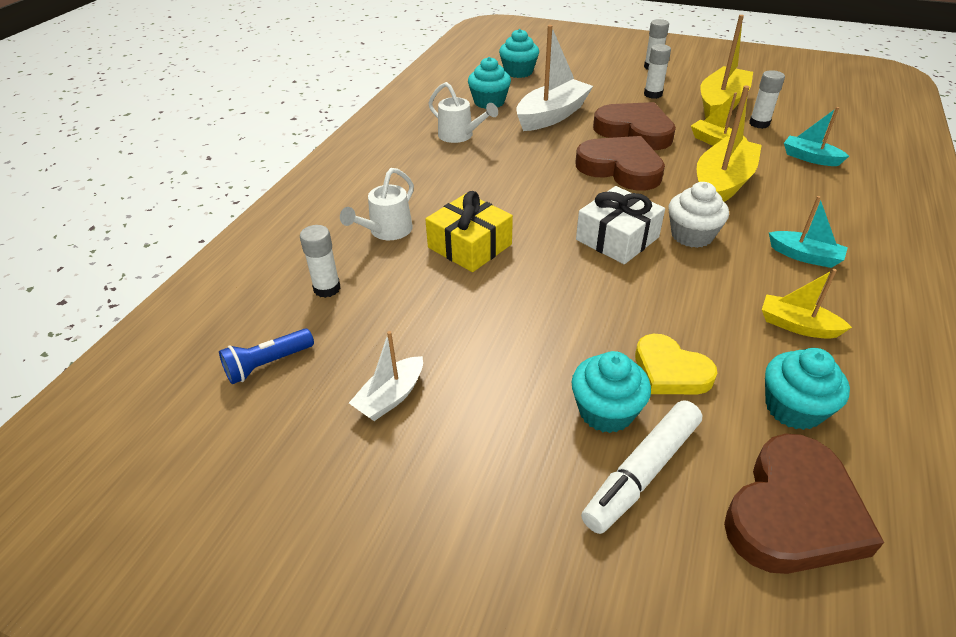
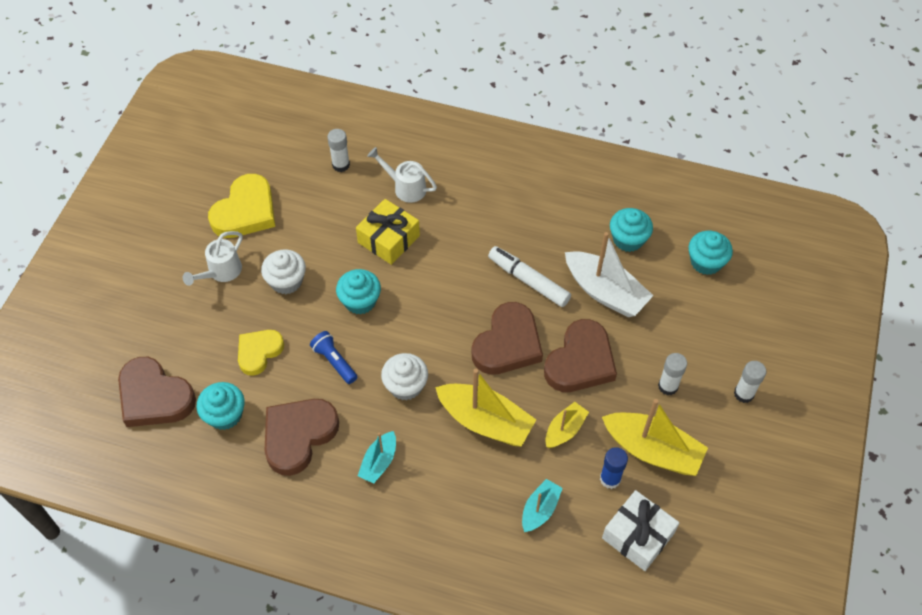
camera: 85 degrees right, 15 degrees up
(267, 364) = (273, 150): blue flashlight -> blue flashlight (334, 361)
(391, 397) = (245, 211): white boat -> yellow heart
(460, 136) = (555, 220): white watering can -> white watering can (221, 272)
(537, 343) = (286, 281): none -> white cupcake
(606, 411) = (228, 315): turquoise cupcake -> turquoise cupcake (360, 301)
(617, 238) = (400, 333): white gift -> white gift (638, 535)
(642, 472) = (185, 330): white marker -> white marker (528, 281)
(759, 123) = (610, 479): white glue stick -> blue glue stick
(797, 325) = (298, 436): yellow boat -> brown heart

